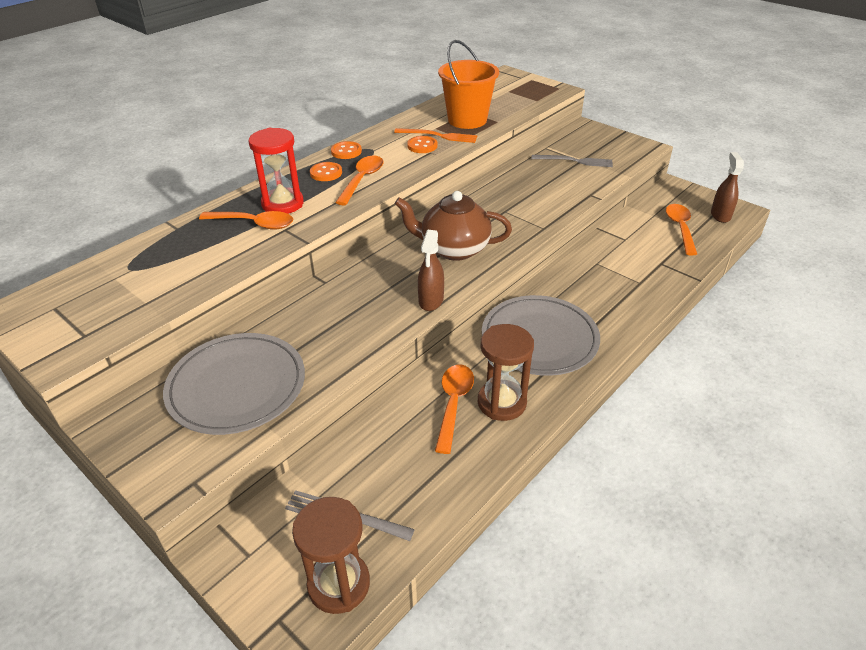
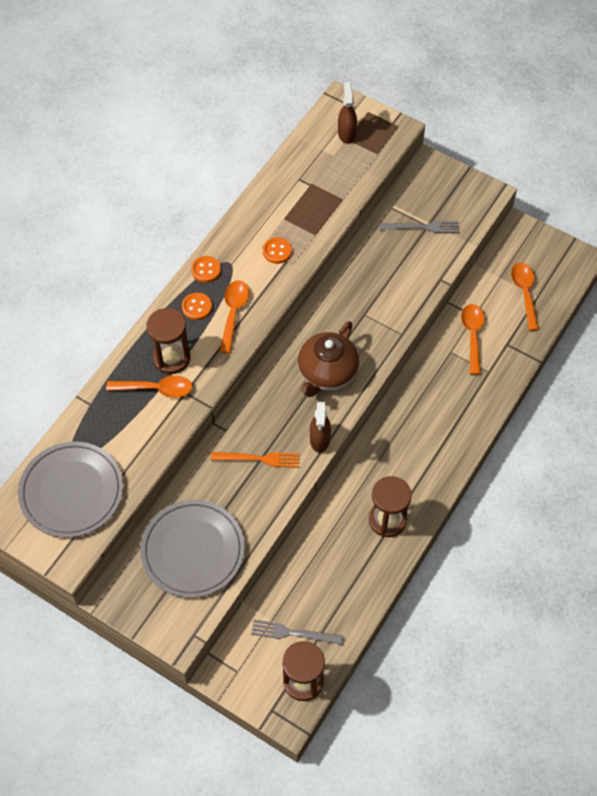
camera: 10 degrees left, 20 degrees up
(282, 204) = (171, 358): red hourglass -> brown hourglass
(438, 136) = (289, 232): orange fork -> orange fork (258, 459)
(453, 249) = (327, 373): brown teapot -> brown teapot turned 60 degrees counterclockwise
(453, 404) = (351, 527): orange spoon -> orange spoon (472, 335)
(467, 120) = (312, 199): orange bucket -> none
(539, 339) = (409, 450): grey plate -> grey plate (71, 491)
(720, 215) = (562, 269): brown spray bottle -> brown spray bottle (346, 134)

